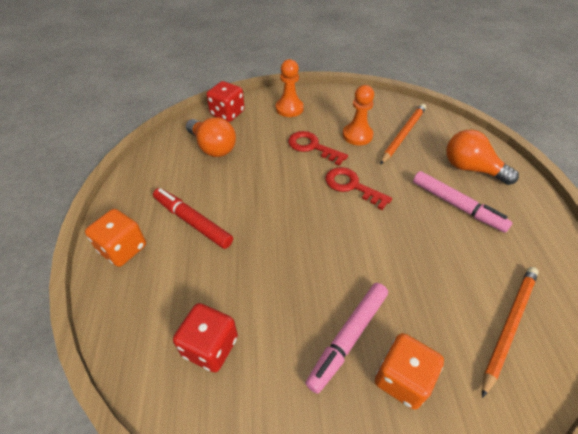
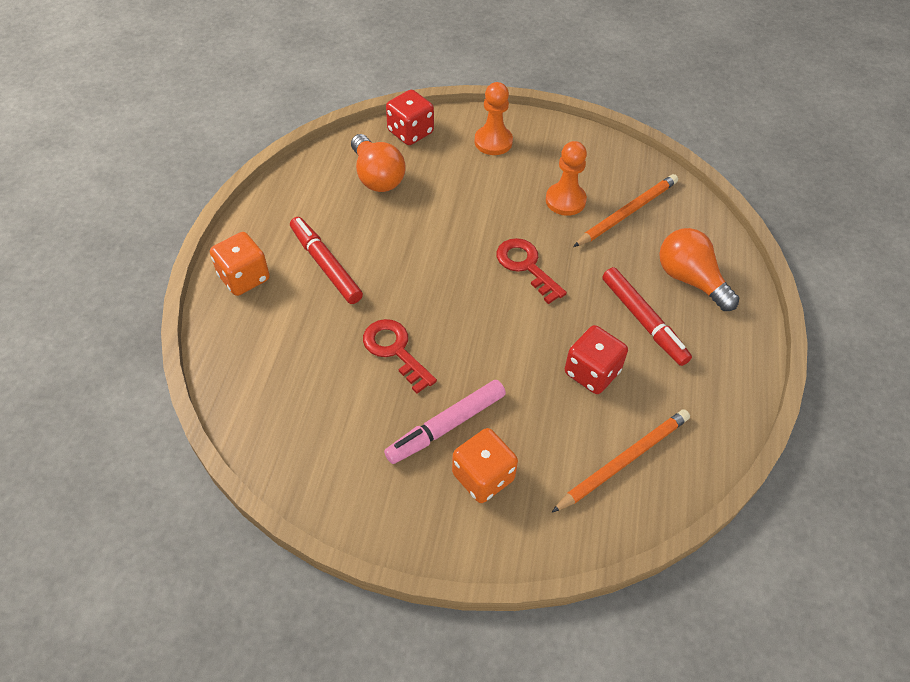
camera: 15 degrees right, 5 degrees up
(210, 346) = (306, 397): red dice -> red dice (592, 372)
(312, 147) = (500, 203): red key -> red key (395, 350)
(456, 205) = (643, 320): pink marker -> red marker

